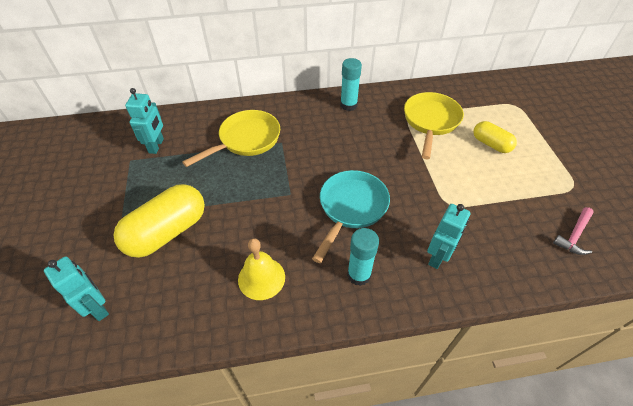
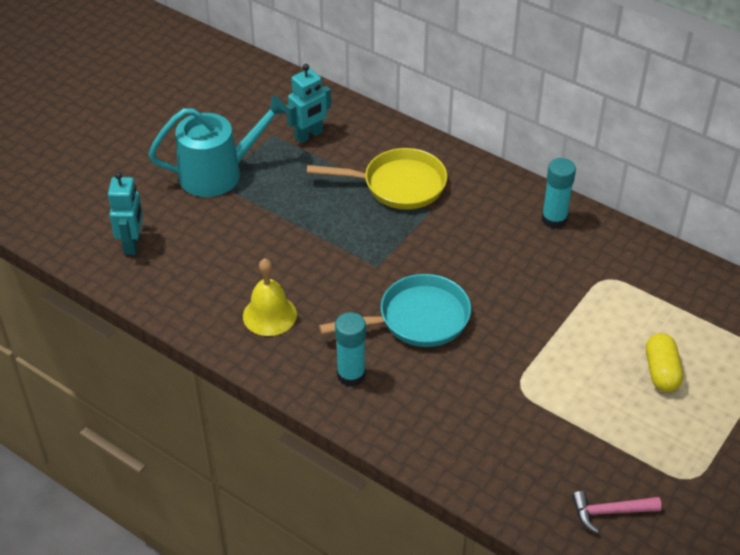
camera: 45 degrees right, 5 degrees down
(116, 209) = (218, 173): none -> turquoise watering can
(167, 232) = (237, 222): yellow capsule -> none
(430, 121) = (626, 300): yellow pan -> none
(438, 257) = (441, 418): turquoise robot -> none

